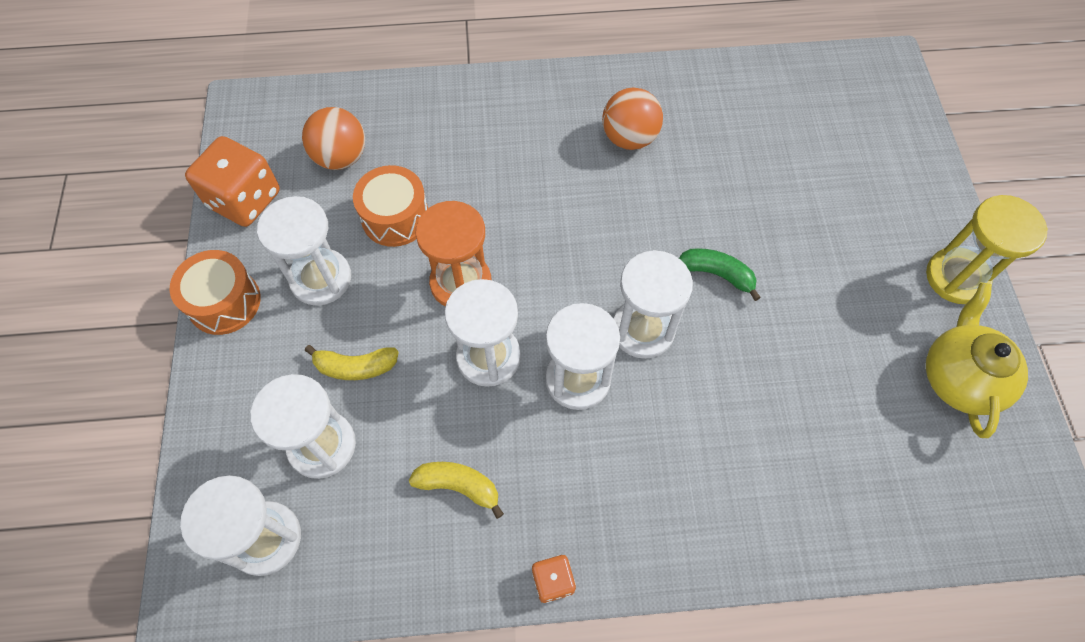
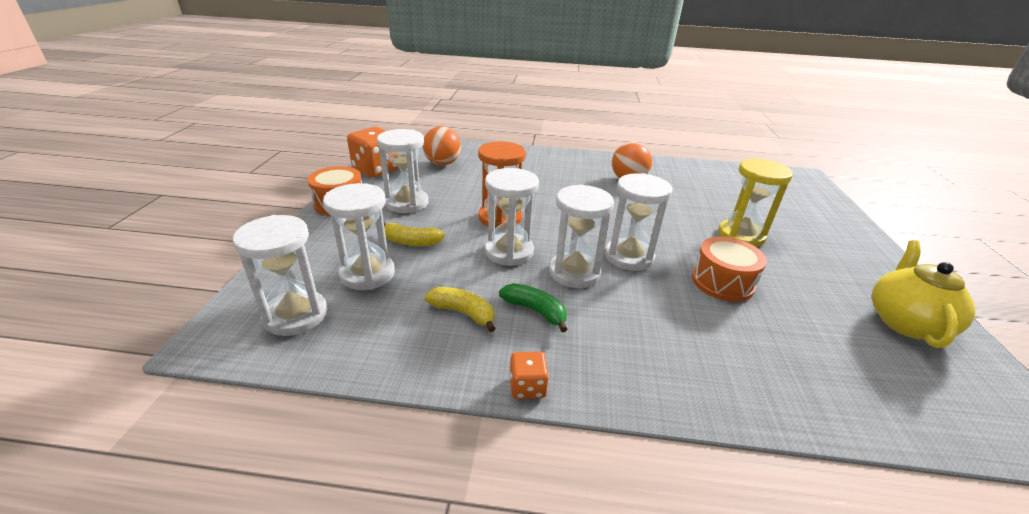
camera: 10 degrees right, 30 degrees down
(395, 217) = (466, 188): orange drum -> orange drum (722, 282)
(717, 274) = (688, 240): green banana -> green banana (535, 311)
(956, 277) = (883, 268): yellow hourglass -> yellow hourglass (741, 235)

